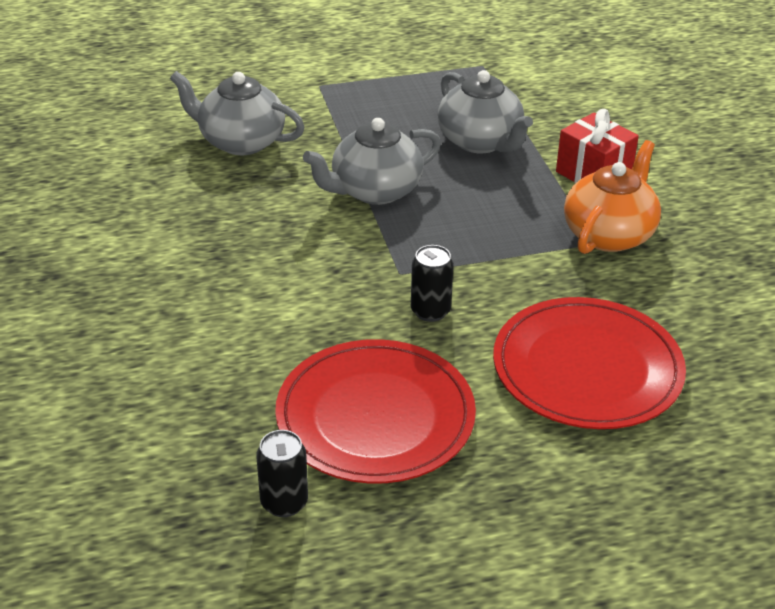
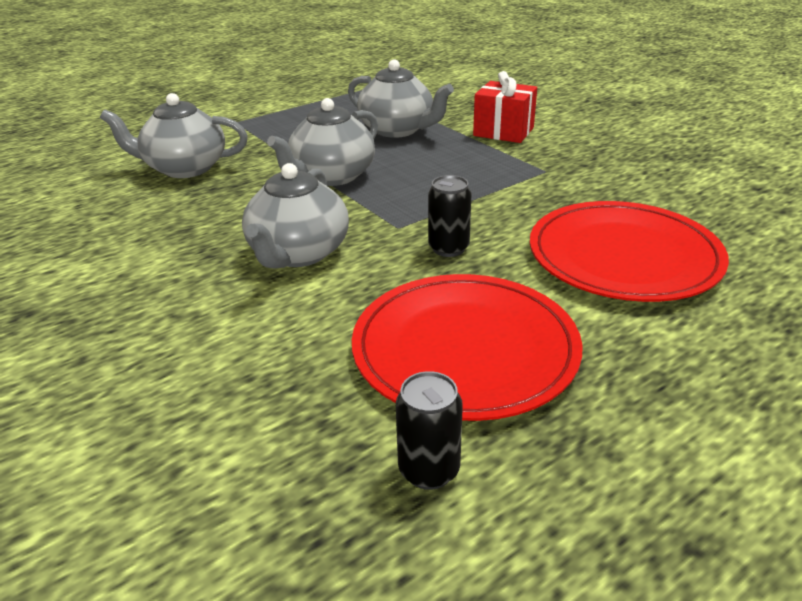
camera: 20 degrees left, 5 degrees down
(294, 278) = (298, 253): none -> grey teapot
(609, 234) = (550, 163): orange teapot -> none

